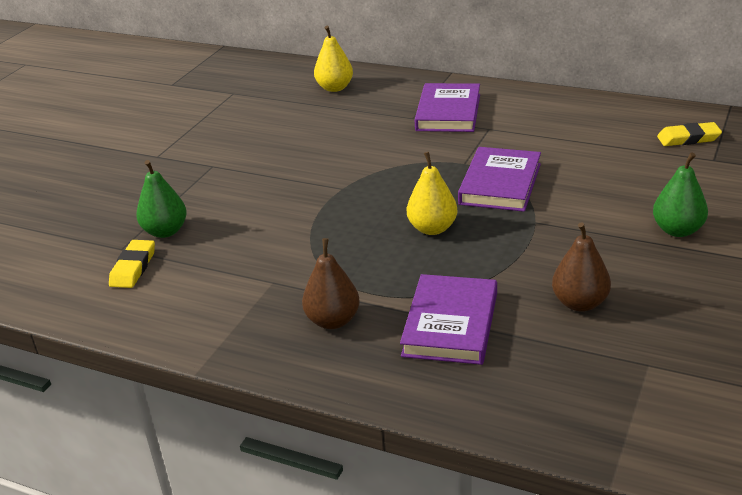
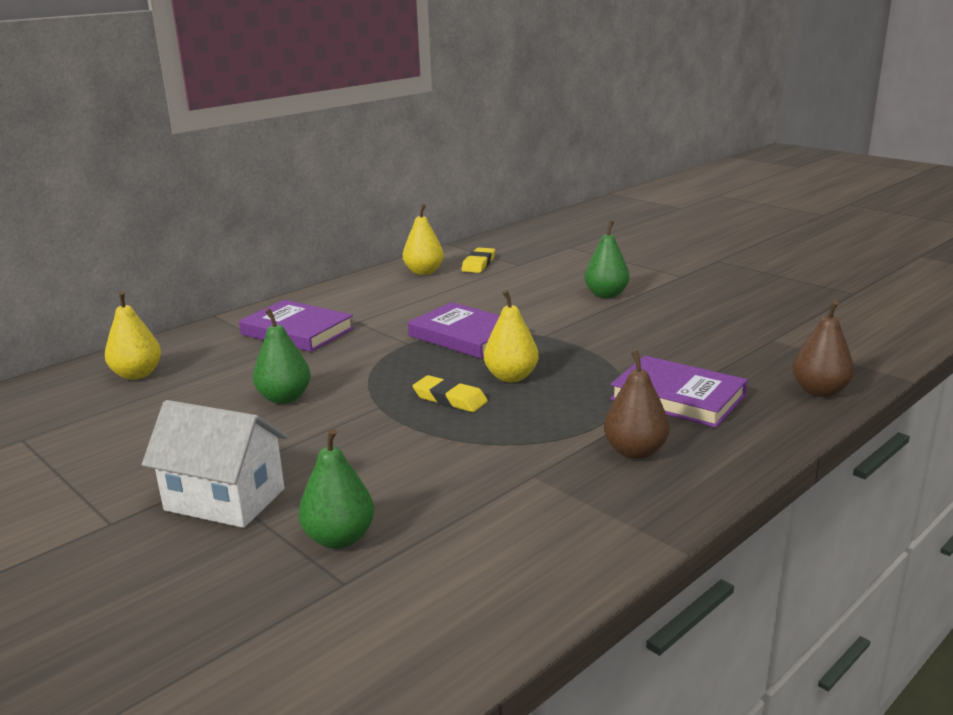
camera: 70 degrees left, 10 degrees down
(133, 268) = (408, 577): yellow eraser -> yellow eraser (450, 399)
(193, 179) = (225, 499): none -> white house
(333, 149) = (284, 398): none -> green pear
(580, 303) = (680, 344): brown pear -> brown pear (819, 391)
(634, 119) = (424, 272): none -> yellow pear

